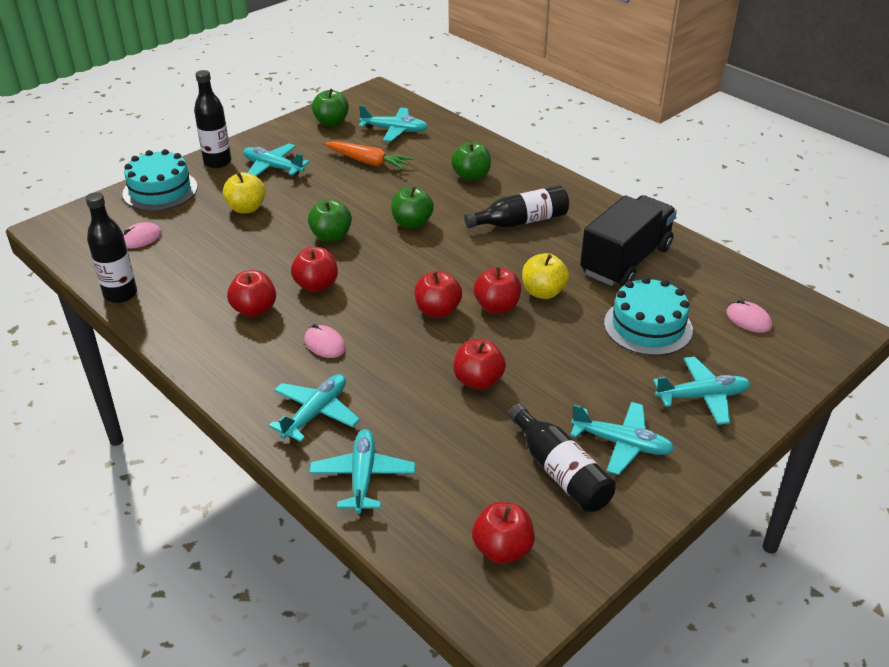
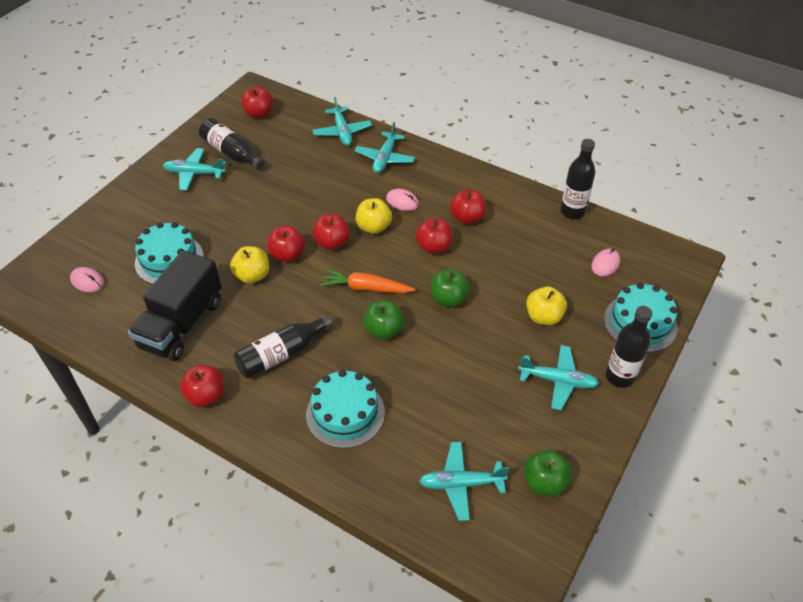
camera: 165 degrees right, 10 degrees up
(368, 162) = (464, 413): orange carrot -> orange carrot (366, 288)
(378, 319) = (374, 227): none -> yellow apple
(471, 176) = (345, 413): green apple -> turquoise cake
(478, 380) = (289, 196): red apple -> red apple (206, 396)
(702, 397) = (138, 212): turquoise plane -> none

